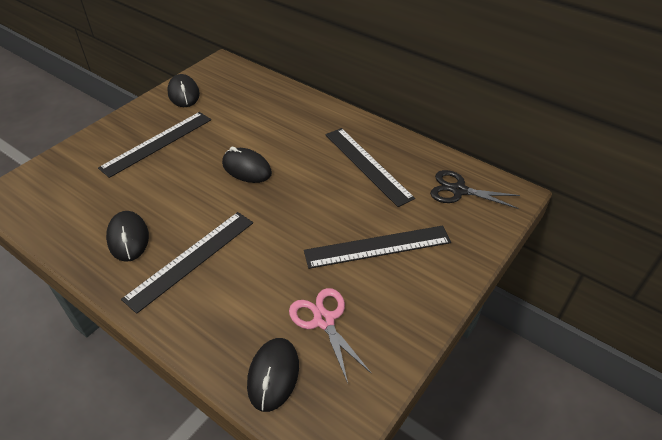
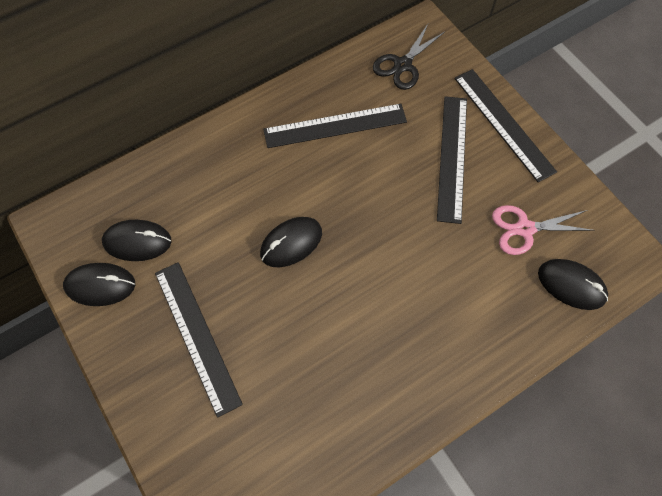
camera: 70 degrees left, 20 degrees up
(128, 238) = (360, 392): black mouse -> black mouse (137, 242)
(191, 259) = (414, 329): black ruler -> black ruler (503, 123)

